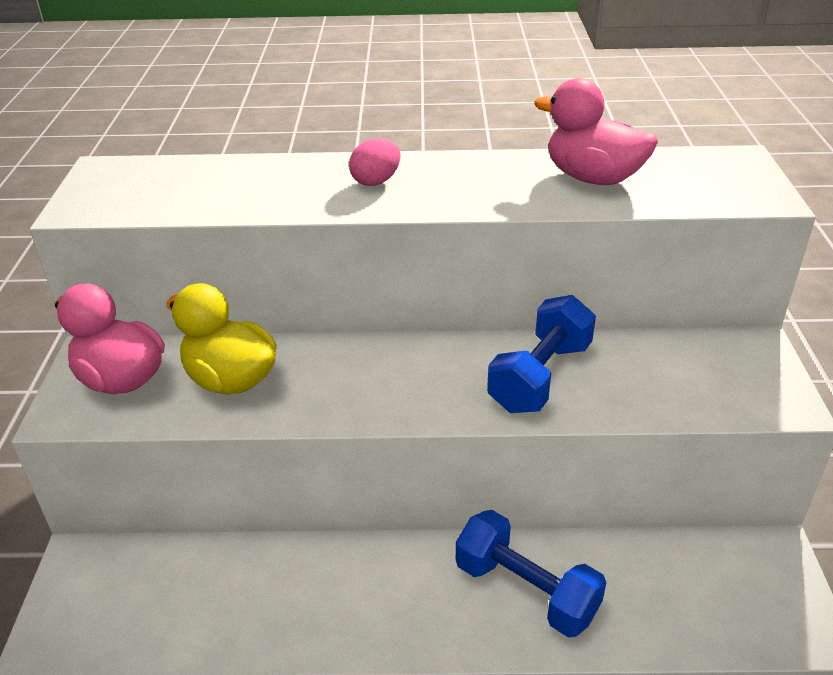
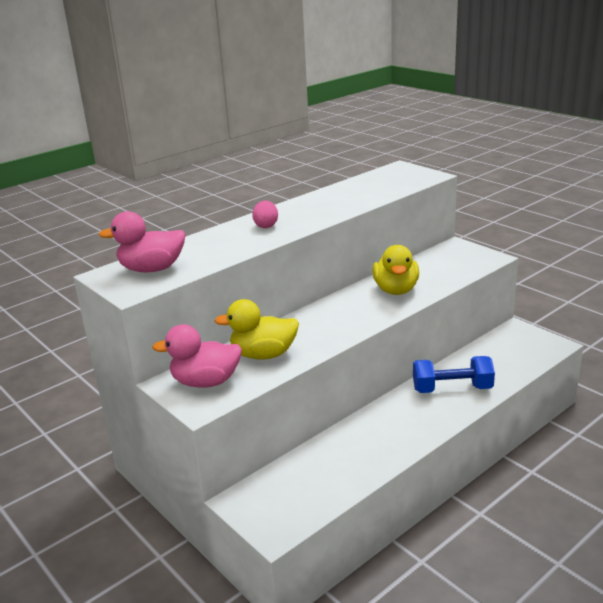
camera: 40 degrees left, 10 degrees down
(540, 377) = (396, 290): blue dumbbell -> yellow duck
(593, 178) = (357, 192): pink duck -> pink duck (152, 269)

